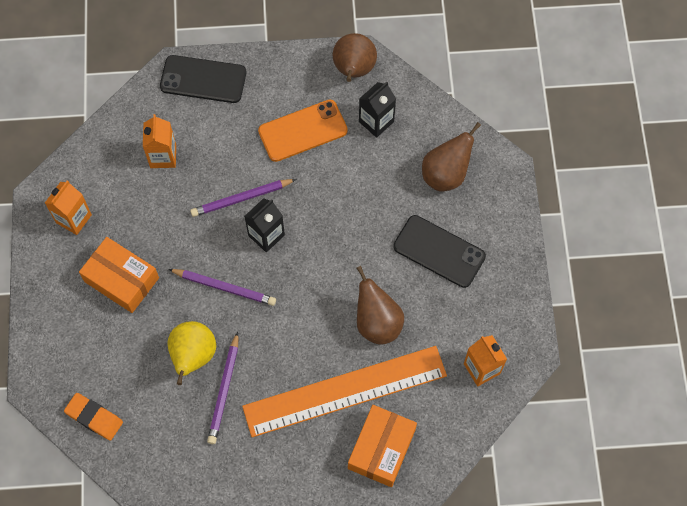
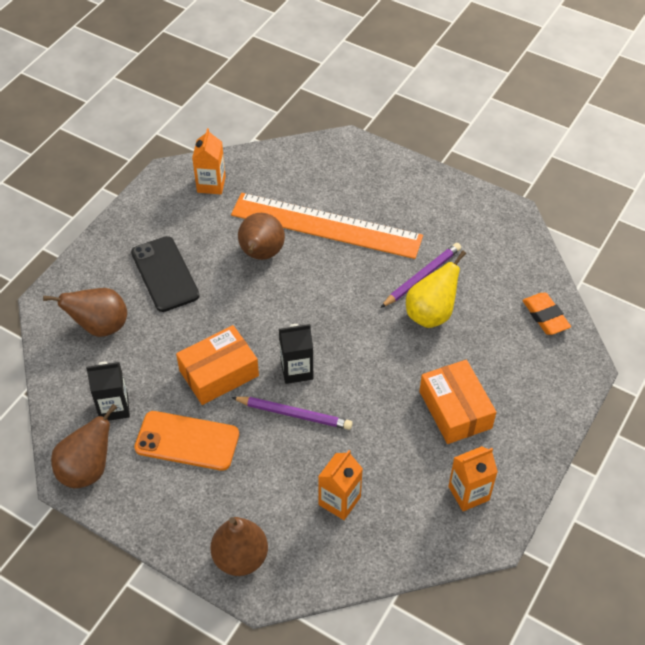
camera: 145 degrees left, 15 degrees down
(203, 79) = (240, 557): black phone -> brown pear
(224, 288) = (366, 349): purple pencil -> none
(381, 449) = (329, 178): orange box -> orange box (219, 373)

